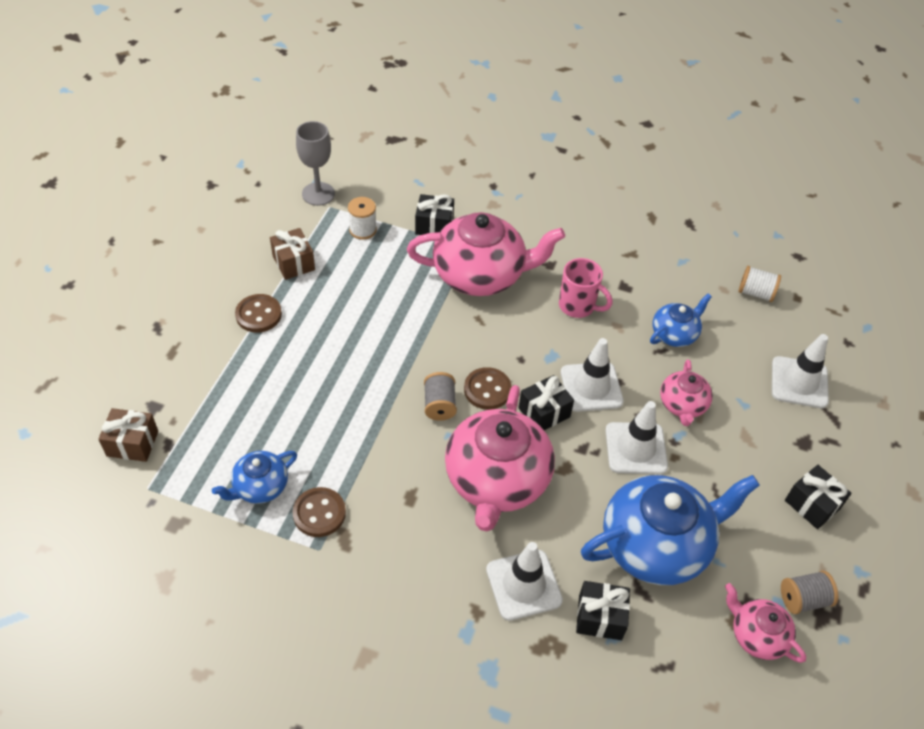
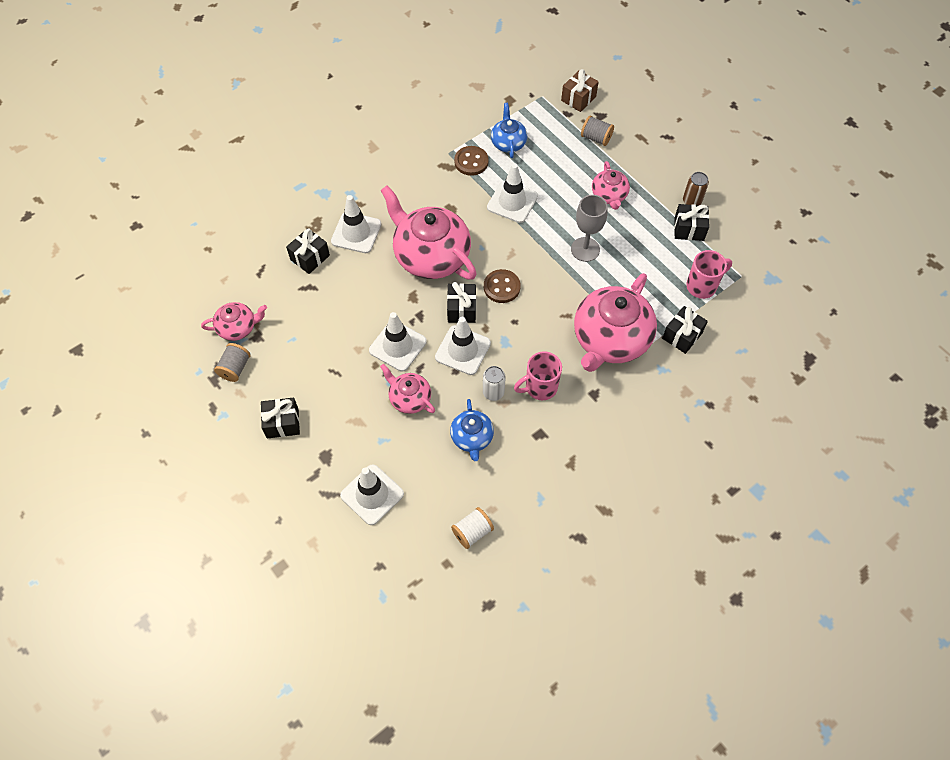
camera: 125 degrees right, 10 degrees up
(251, 273) = (692, 201): none -> brown can
(258, 315) = (648, 191): brown button -> none
(287, 347) = (609, 195): none -> pink teapot
(293, 263) = (689, 229): brown gift -> black gift
(318, 194) = (760, 275): grey goblet -> grey goblet (585, 249)
(358, 436) = (512, 202): none -> white traffic cone
(363, 230) = (702, 286): white spool -> pink mug
(439, 405) = (507, 254): grey spool -> grey spool (596, 138)
(615, 339) = (493, 392): none -> white can
(656, 544) = (327, 313): blue teapot -> none

